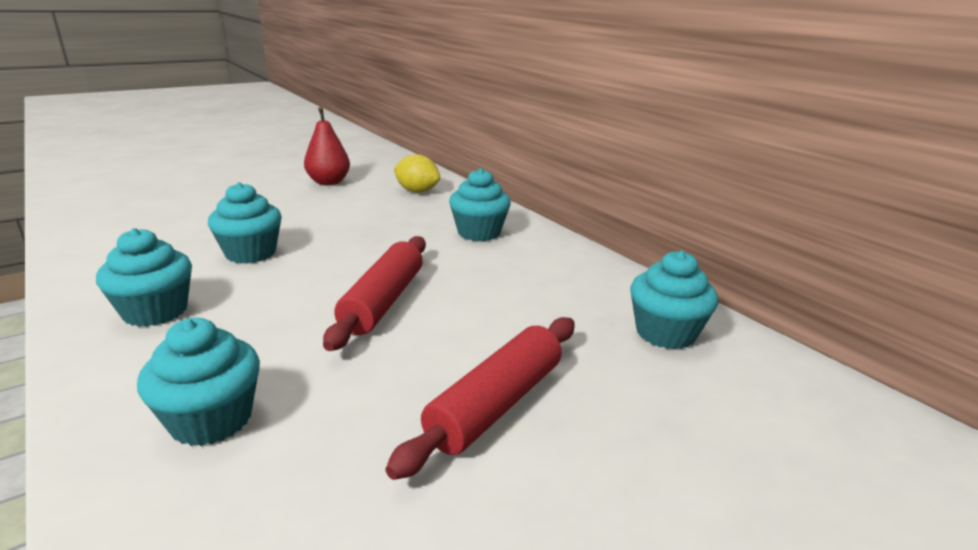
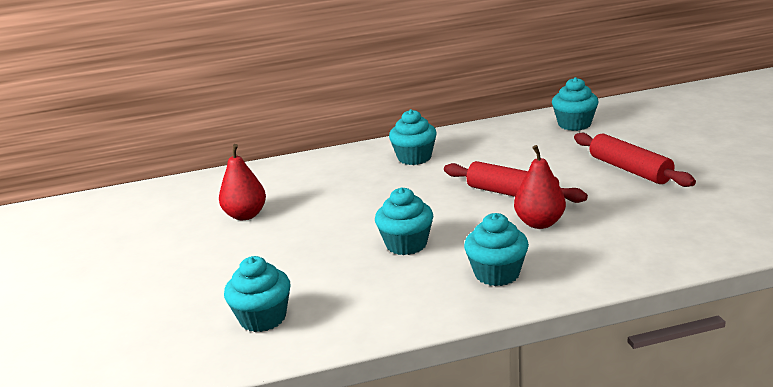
camera: 65 degrees left, 0 degrees up
(211, 419) = (631, 240): turquoise cupcake -> turquoise cupcake (263, 318)
(290, 329) = (539, 223): none -> red pear
(417, 191) = (305, 175): yellow lemon -> none

